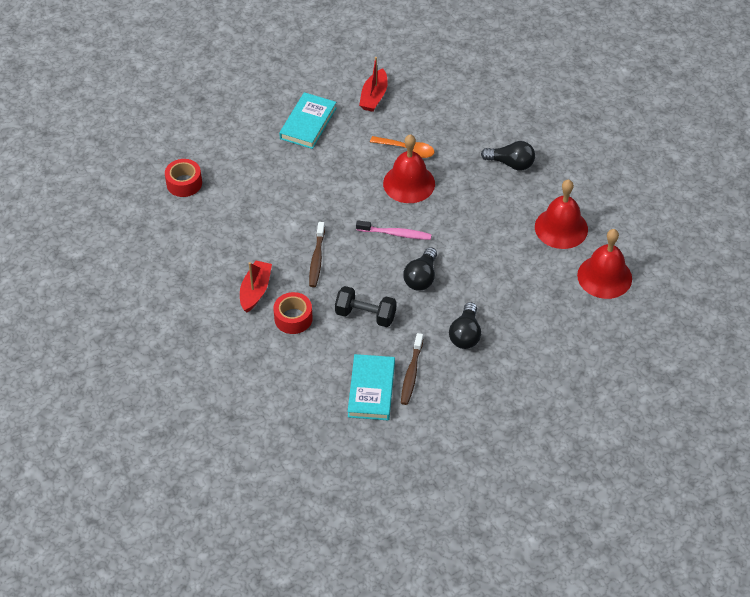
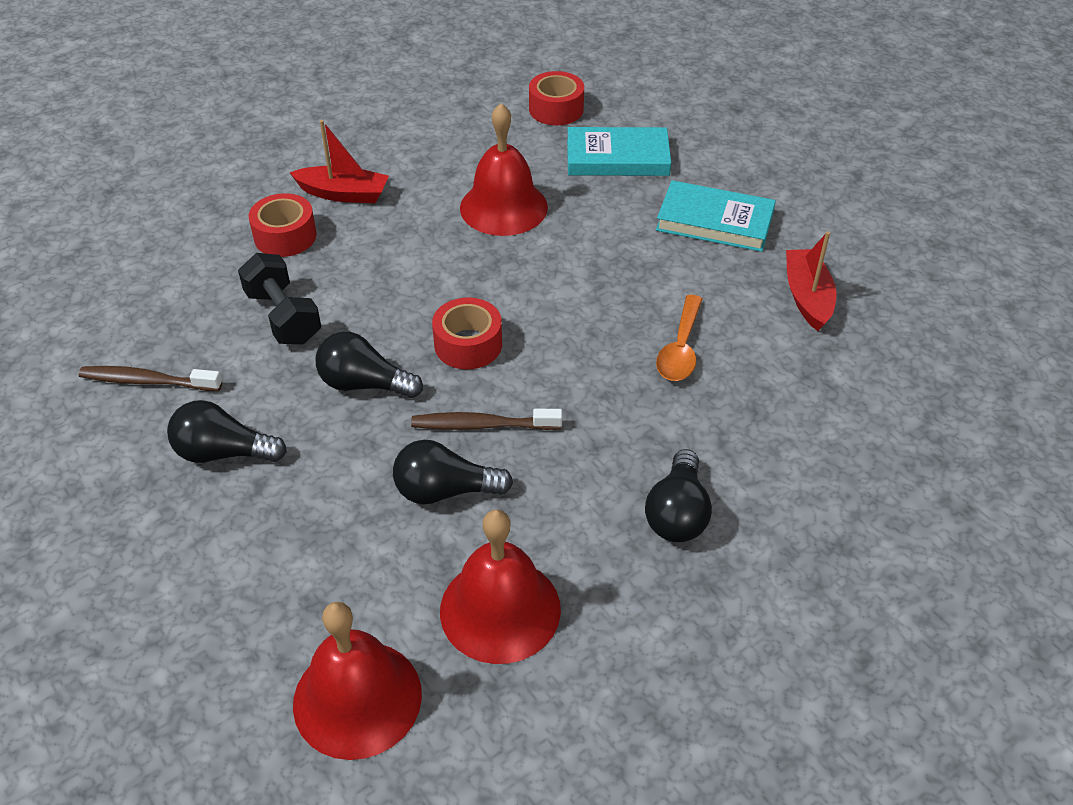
camera: 85 degrees right, 5 degrees down
(317, 259) = (408, 253): brown toothbrush -> brown toothbrush (482, 425)
(365, 315) = (283, 317): black dumbbell -> black dumbbell turned 45 degrees counterclockwise
(371, 390) = (124, 333): turquoise book -> turquoise book (617, 157)
(374, 96) = (807, 297): red boat -> red boat turned 75 degrees clockwise
(395, 234) = (468, 344): pink toothbrush -> red tape
(409, 183) = (595, 356): red bell -> red bell (503, 207)
(494, 245) = (445, 491): none -> black light bulb

